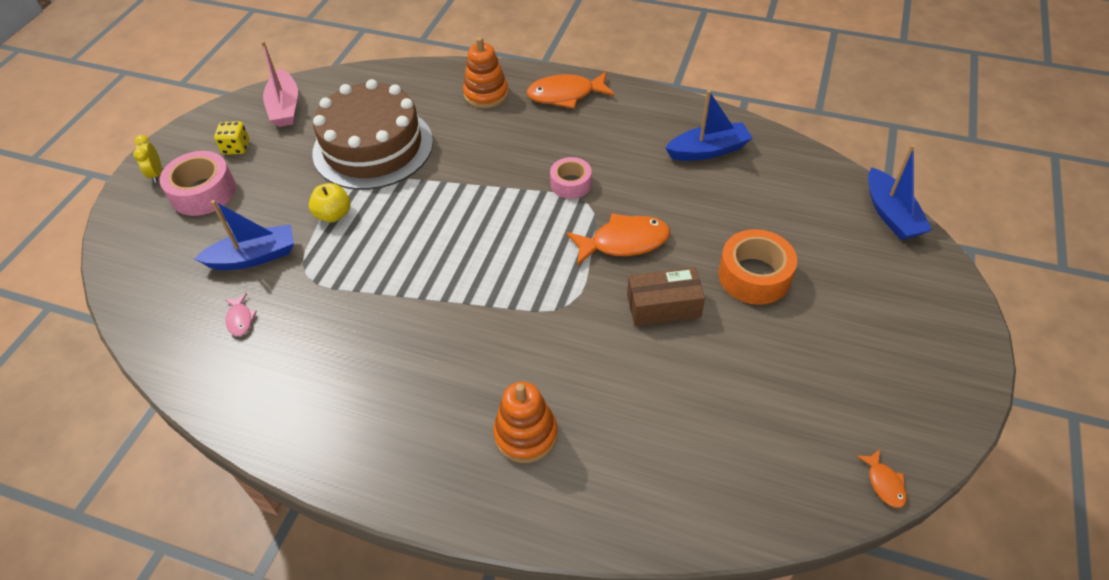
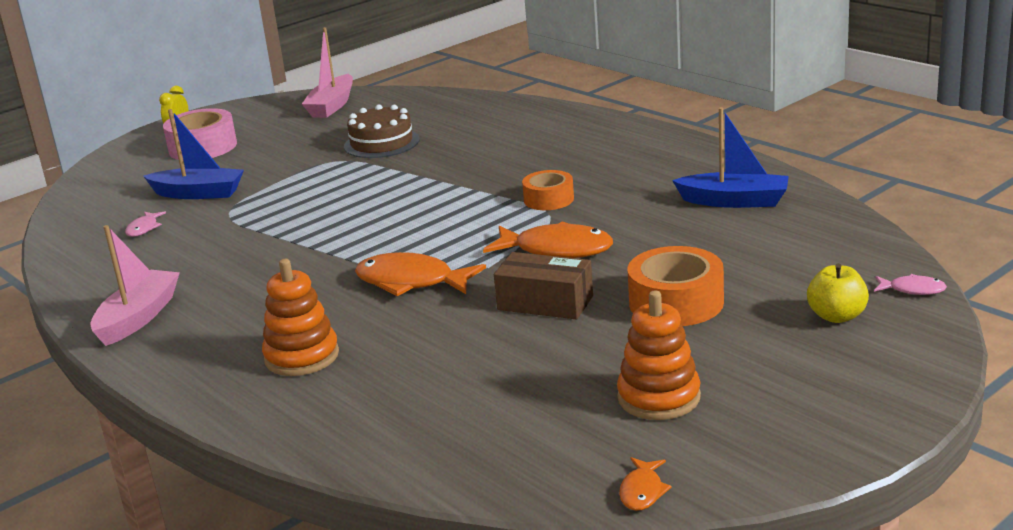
camera: 30 degrees right, 25 degrees down
(236, 148) = (261, 124): yellow dice -> none
(334, 215) = (295, 180): yellow apple -> yellow apple (837, 316)
(338, 437) = (138, 318): none -> pink boat
(373, 147) = (381, 143): brown cake -> brown cake, size x0.56
(486, 94) = (533, 124): orange stacking toy -> orange stacking toy (659, 397)
(565, 95) = (618, 137): orange fish -> orange fish (411, 282)
(571, 184) = (548, 199): pink tape -> orange tape
(891, 214) = (913, 290): blue boat -> pink fish

